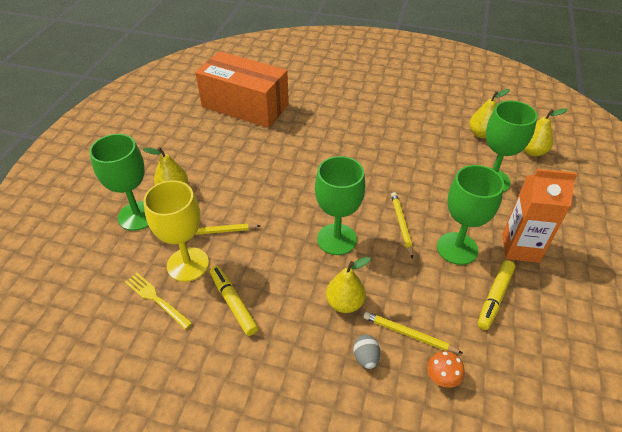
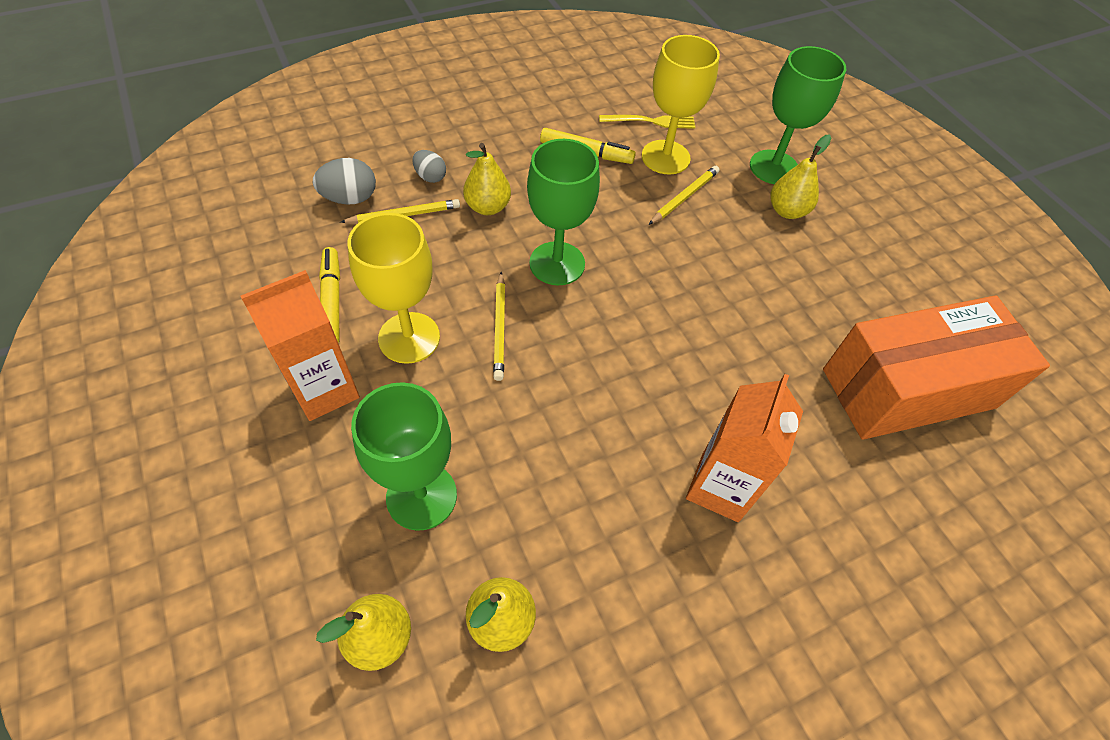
camera: 135 degrees right, 10 degrees up
(361, 122) = (720, 487): none -> orange carton
(401, 225) = (500, 328): yellow pencil -> yellow pencil turned 45 degrees clockwise
(442, 377) = (350, 198): orange mushroom -> grey egg
(457, 248) = (409, 338): green goblet -> yellow goblet

